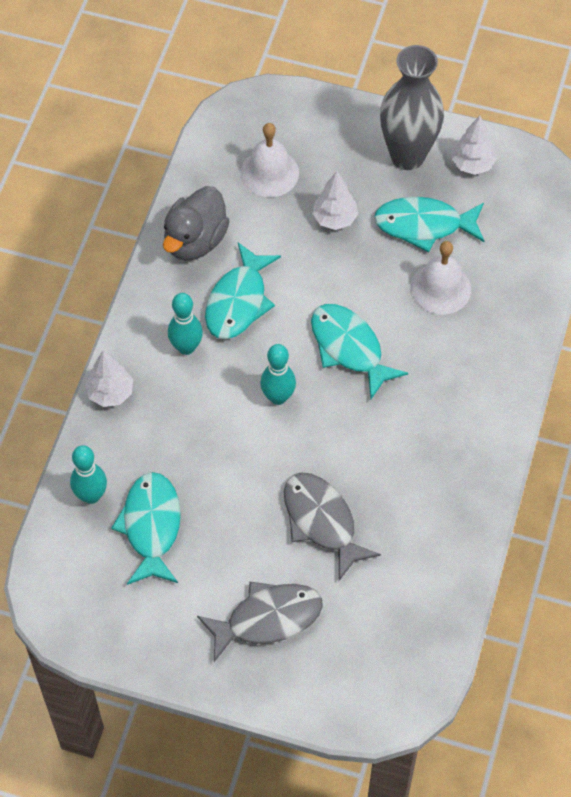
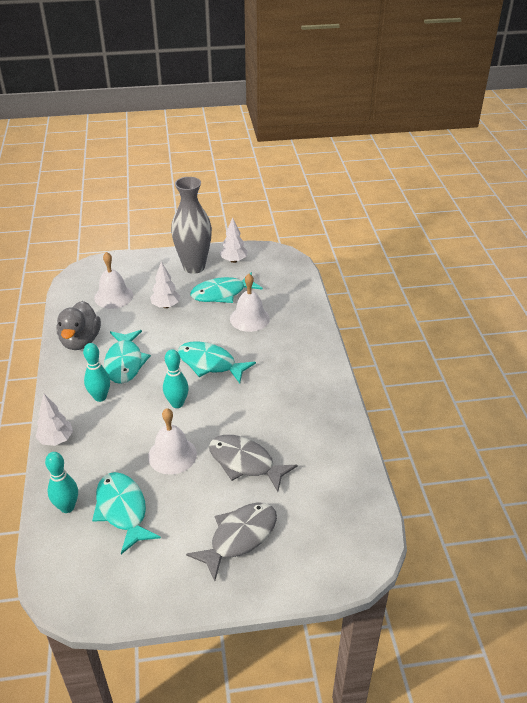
camera: 25 degrees left, 20 degrees down
(239, 473) = (172, 455): none -> white bell

